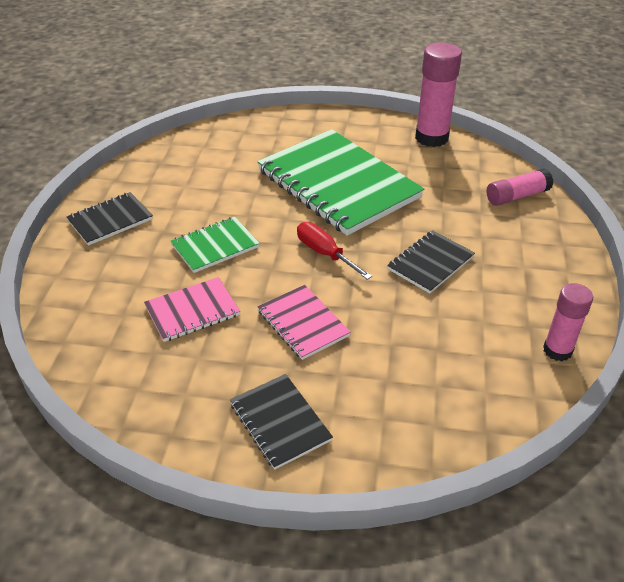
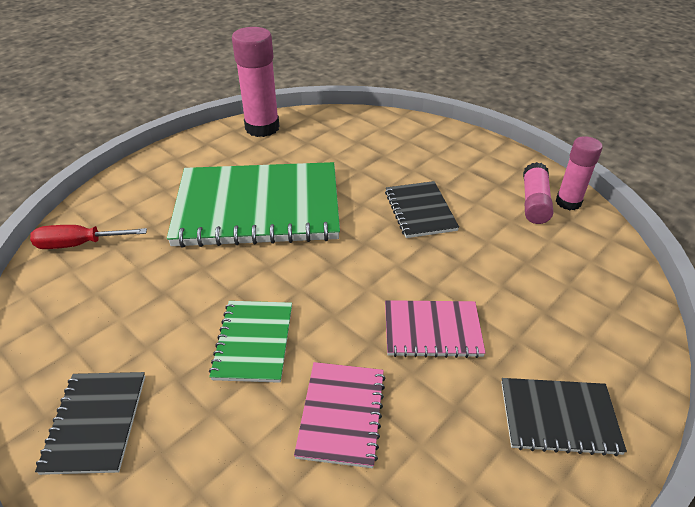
camera: 55 degrees left, 0 degrees up
(325, 253) = (347, 266): red screwdriver -> red screwdriver (79, 244)
(517, 196) = (383, 129): pink glue stick -> pink glue stick (534, 202)

